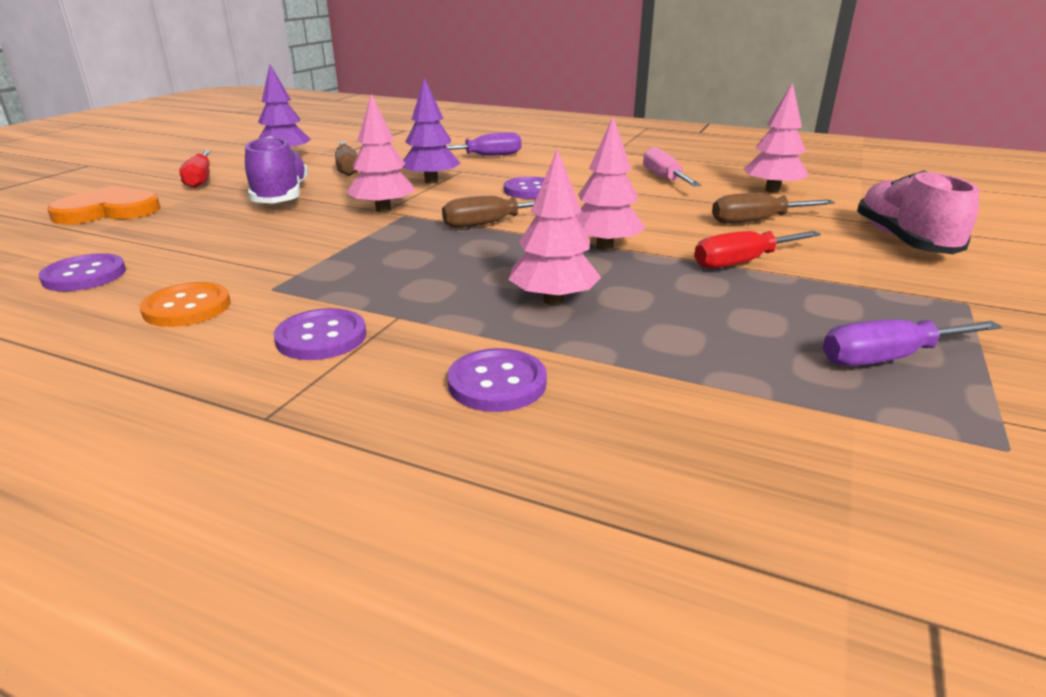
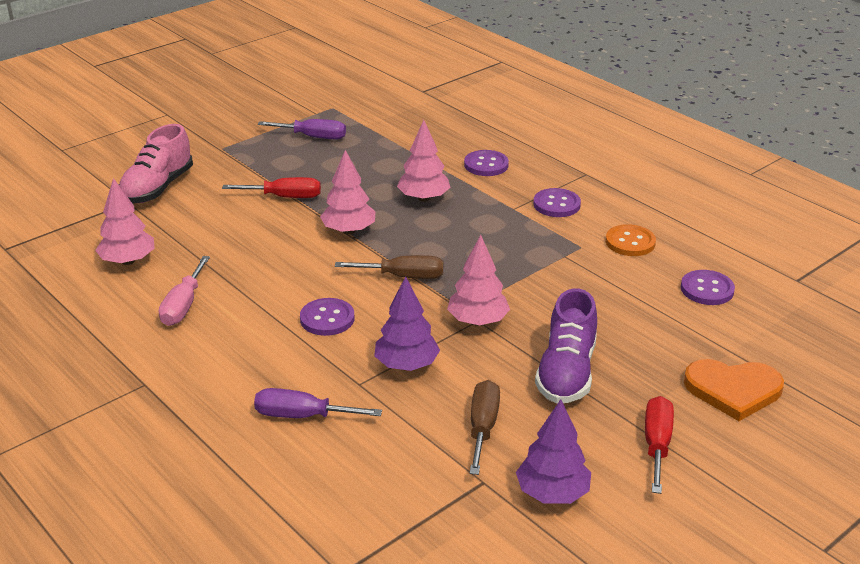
camera: 155 degrees left, 5 degrees up
(756, 221) = (210, 228): brown screwdriver -> none

